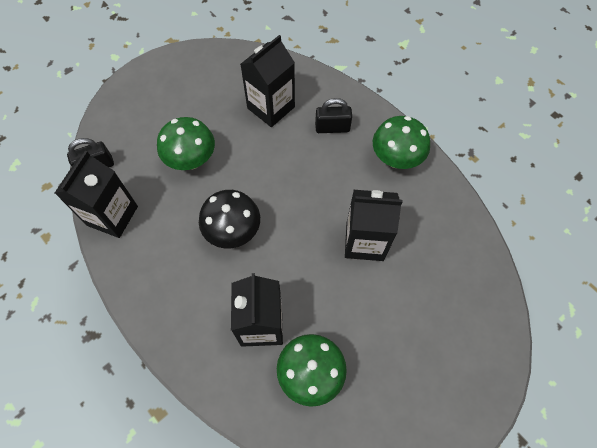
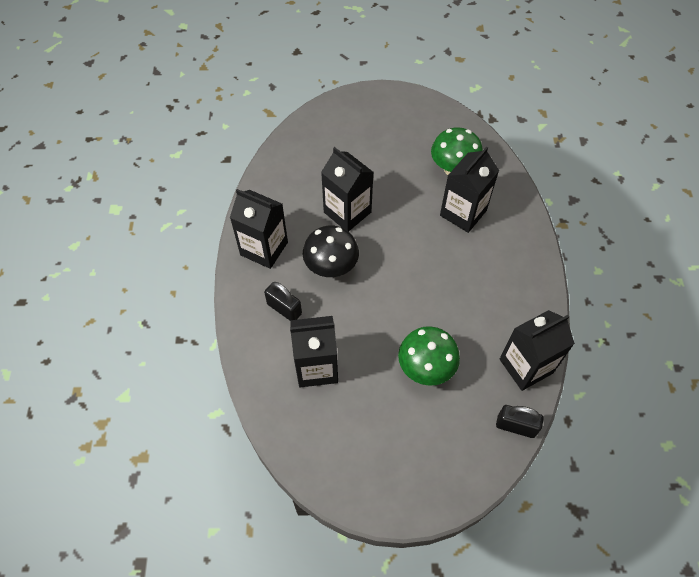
camera: 140 degrees left, 5 degrees down
(233, 231) = (436, 284): black mushroom -> black mushroom (331, 267)
(396, 159) = (264, 248): green mushroom -> black carton

